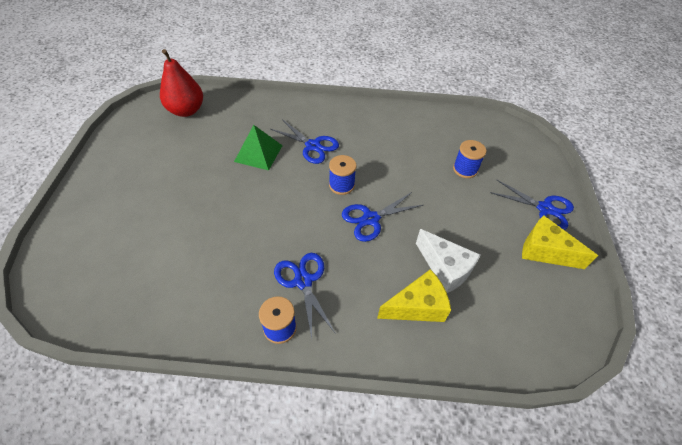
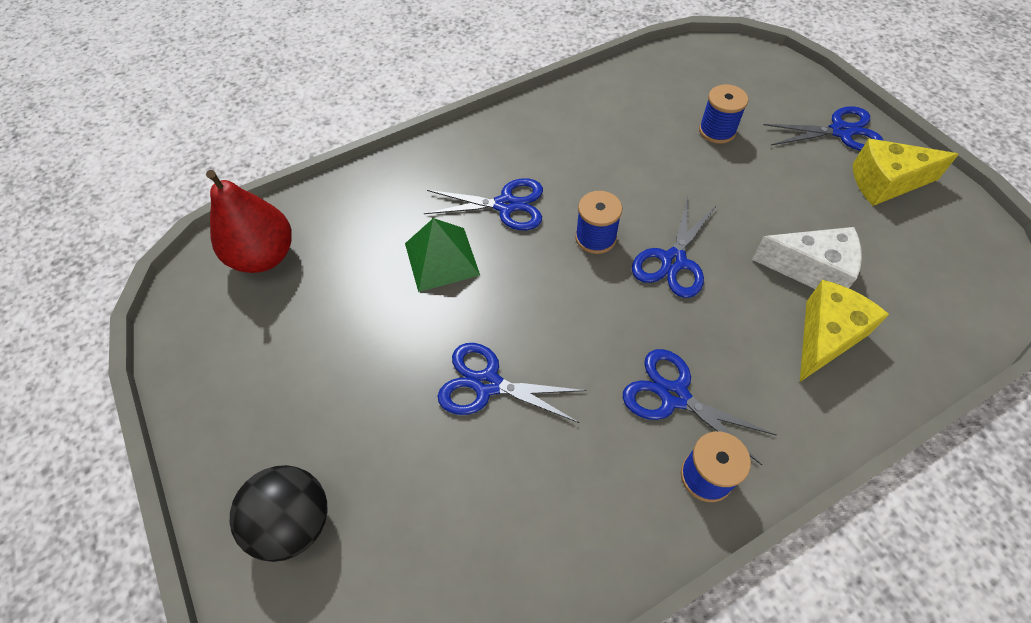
camera: 30 degrees left, 5 degrees up
(92, 223) = (294, 522): none -> black ball
(222, 219) = (487, 384): none -> blue scissors

